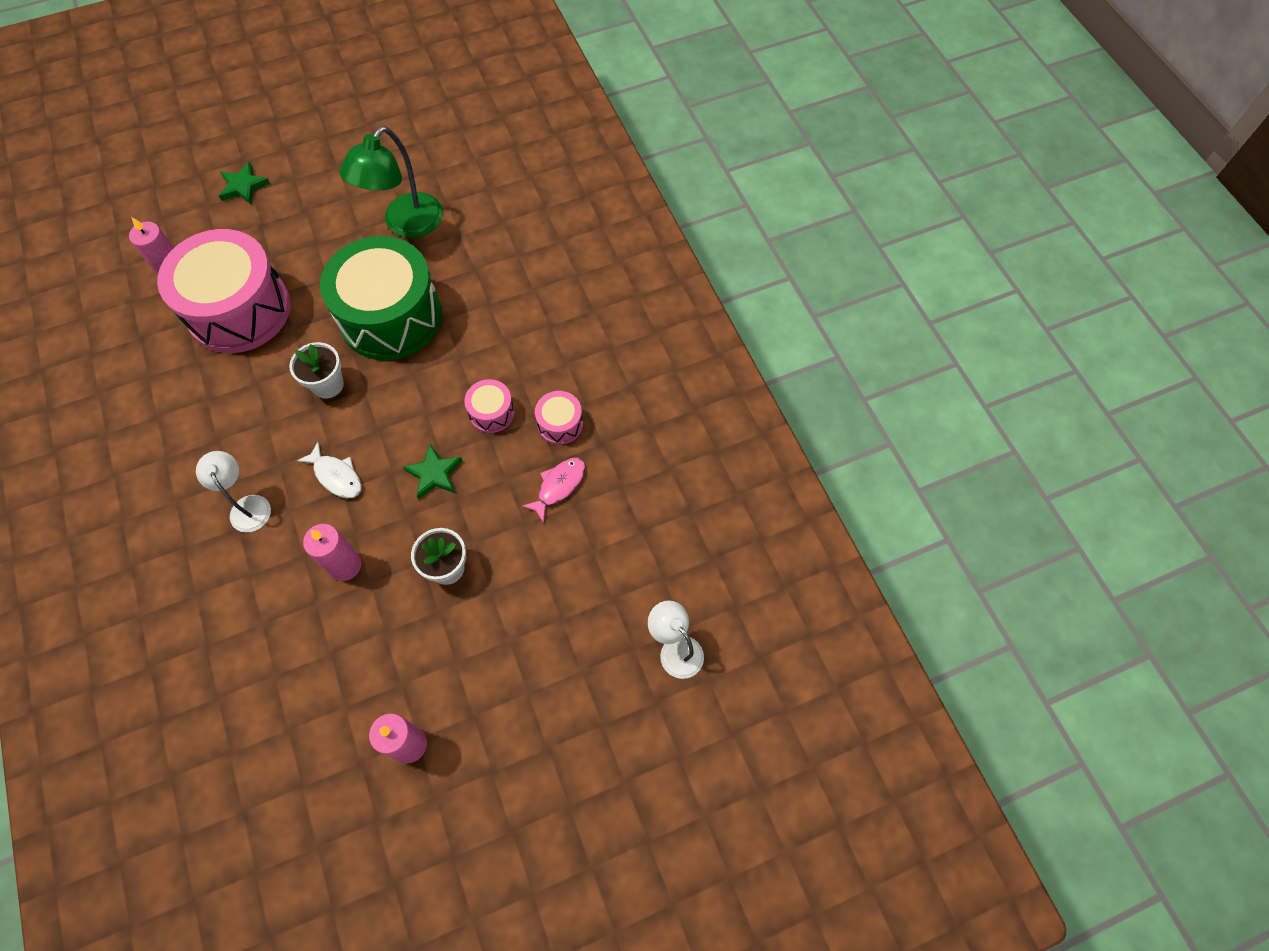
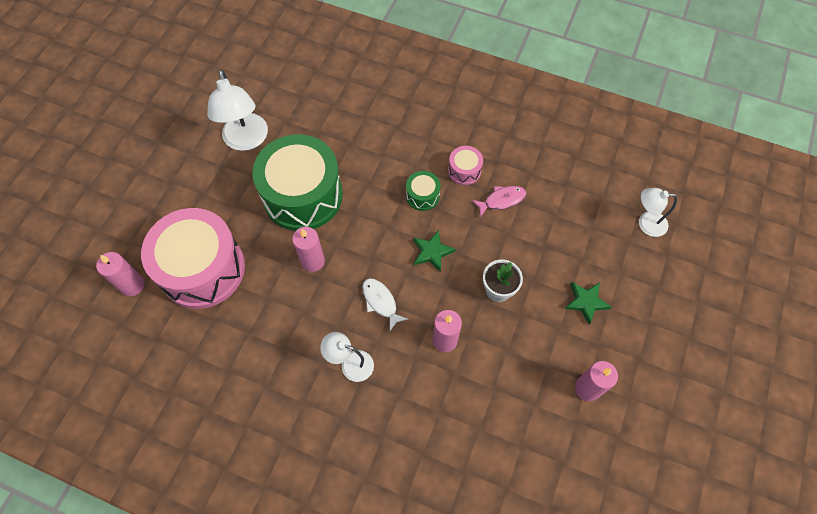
camera: 45 degrees left, 0 degrees up
(243, 186) = (110, 200): green star -> green star (586, 302)
(328, 385) = (313, 261): white flower pot -> pink candle
(336, 476) = (381, 302): white fish -> white fish turned 120 degrees counterclockwise
(406, 224) = (246, 140): green lamp -> white lamp
(491, 412) = (422, 196): pink drum -> green drum
(559, 486) = (502, 200): pink fish -> pink fish turned 75 degrees clockwise

